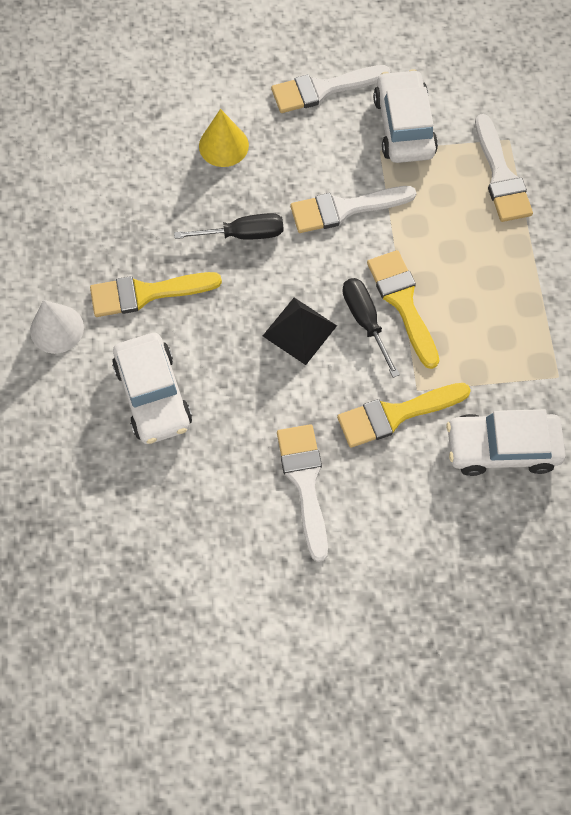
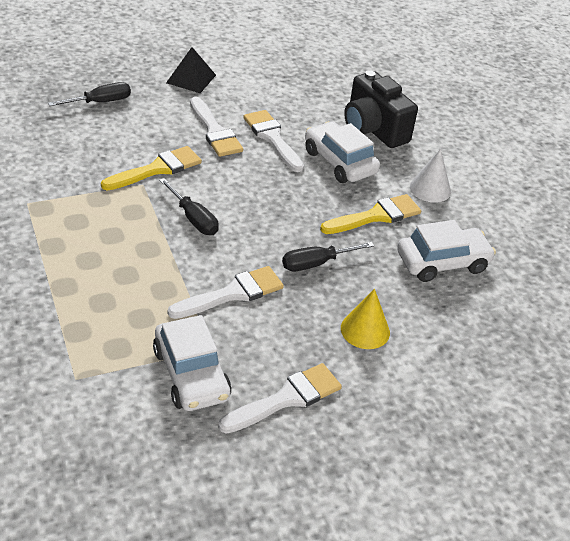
camera: 160 degrees right, 25 degrees down
(78, 457) = (373, 129): none -> black camera
(299, 330) = (245, 207): black pyramid -> black pyramid (191, 79)
(402, 302) = (164, 234): yellow brush -> none
(458, 574) = (100, 102): none -> black screwdriver
(501, 176) = (83, 342): white brush -> white brush (272, 138)
(502, 448) = (73, 160): white car -> white car (442, 262)

